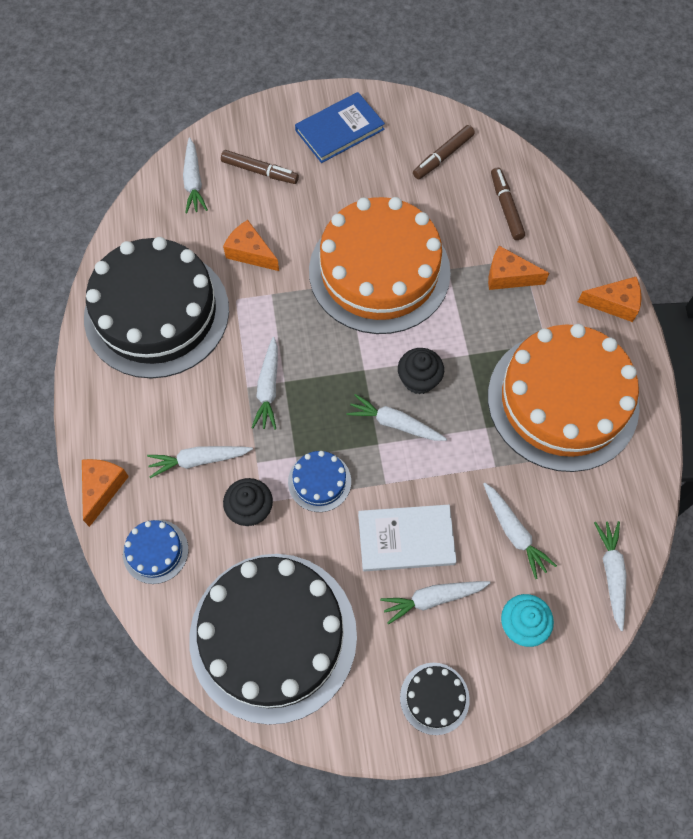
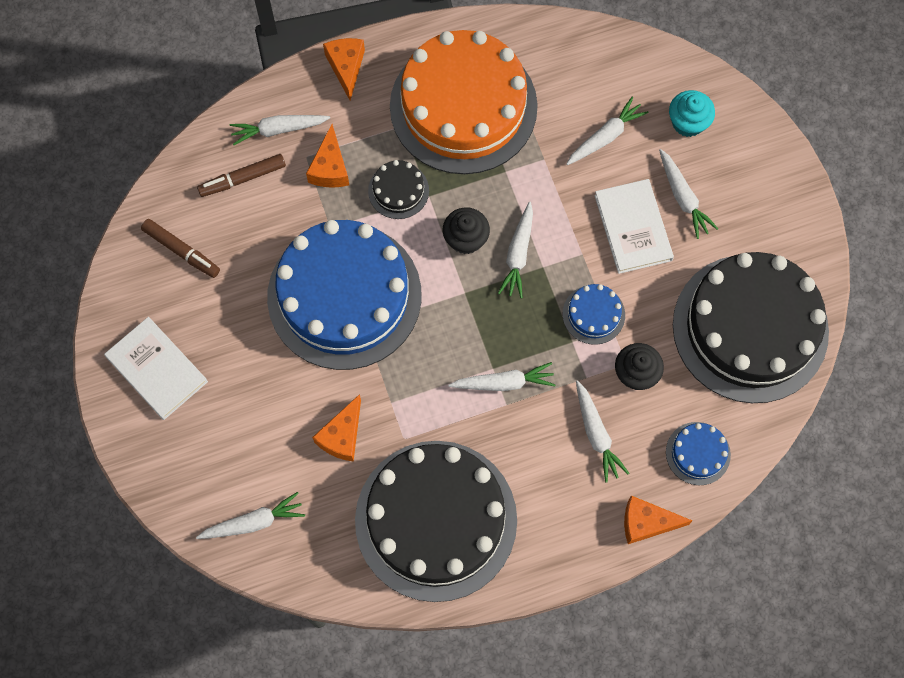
camera: 100 degrees left, 5 degrees up
(260, 171) = (229, 448): brown marker -> none
(339, 130) = (156, 369): blue book -> white book
(379, 271) = (344, 296): orange cake -> blue cake
(434, 698) = (768, 185): black cake -> black cake (398, 190)
(611, 574) = (625, 55): white carrot -> white carrot (278, 129)

